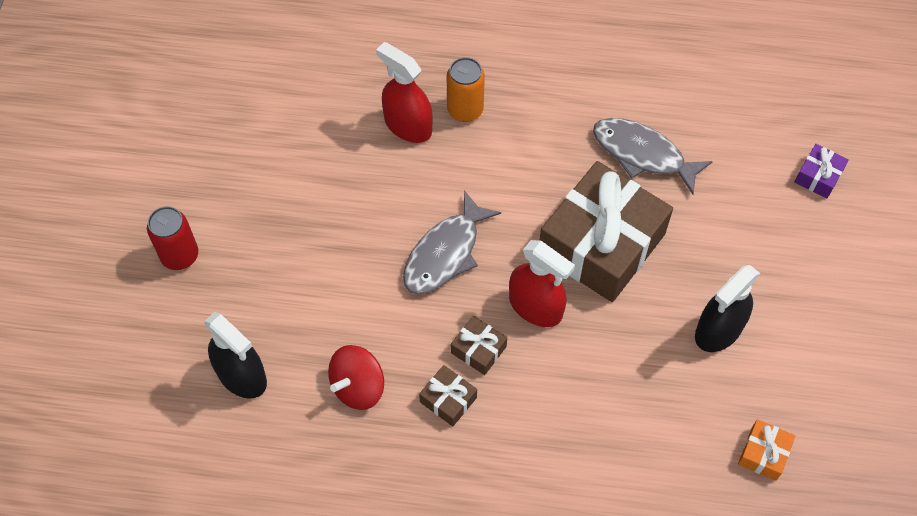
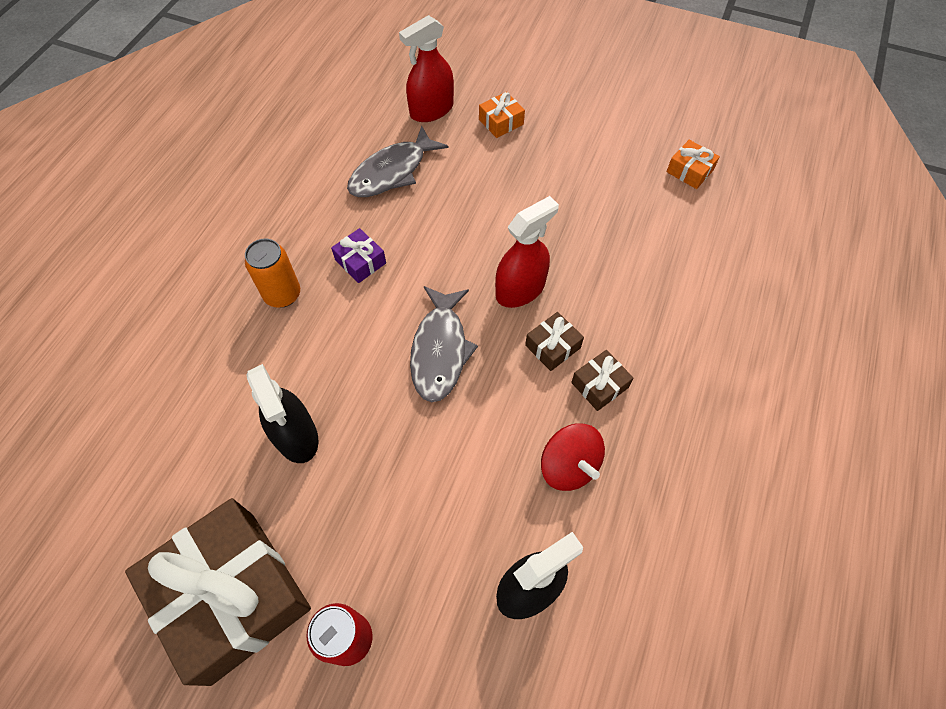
camera: 75 degrees left, 0 degrees up
(408, 125) = (277, 350): red spray bottle -> red spray bottle (431, 110)
(445, 253) = (440, 350): grey fish -> grey fish turned 45 degrees clockwise
(601, 244) = (471, 224): brown gift -> brown gift (233, 595)
(718, 330) = (577, 168): black spray bottle -> black spray bottle (296, 436)
(757, 239) = (501, 122): none -> orange gift
(818, 176) = (458, 71): purple gift -> purple gift (360, 261)

